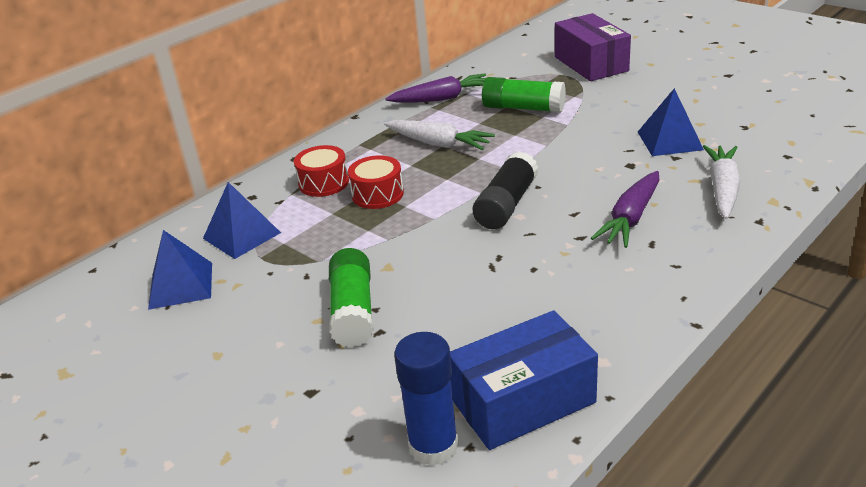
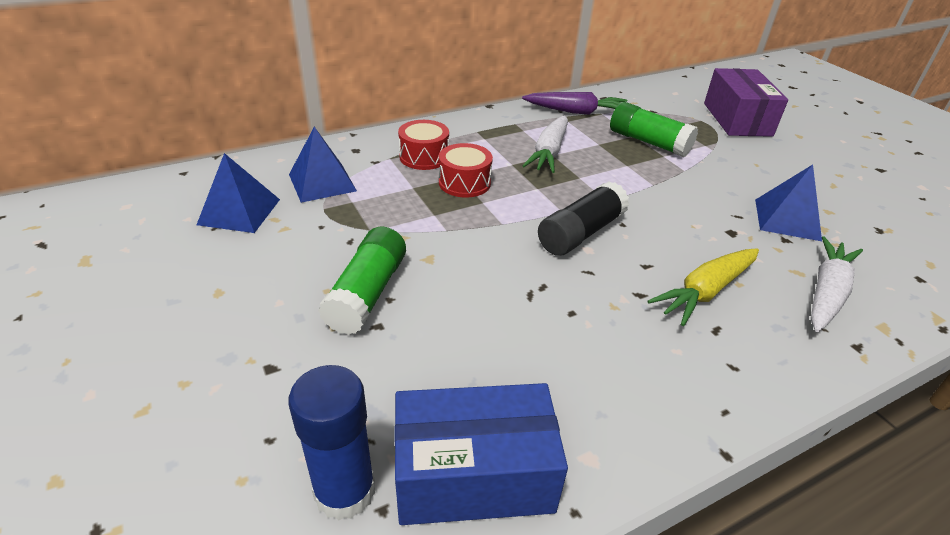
camera: 15 degrees right, 5 degrees up
(438, 144) = (549, 152): white carrot -> white carrot turned 60 degrees clockwise
(631, 218) = (705, 292): purple carrot -> yellow carrot

